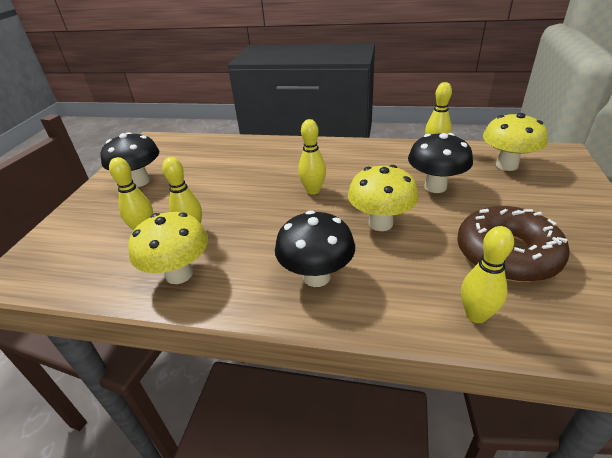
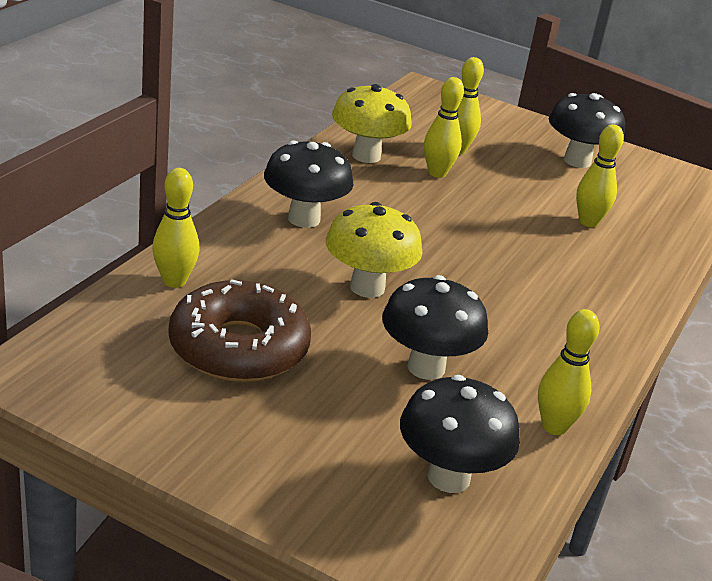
camera: 100 degrees right, 5 degrees down
(313, 190) = (480, 266): yellow bowling pin -> yellow bowling pin (588, 222)
(506, 165) = (449, 477): yellow mushroom -> black mushroom

